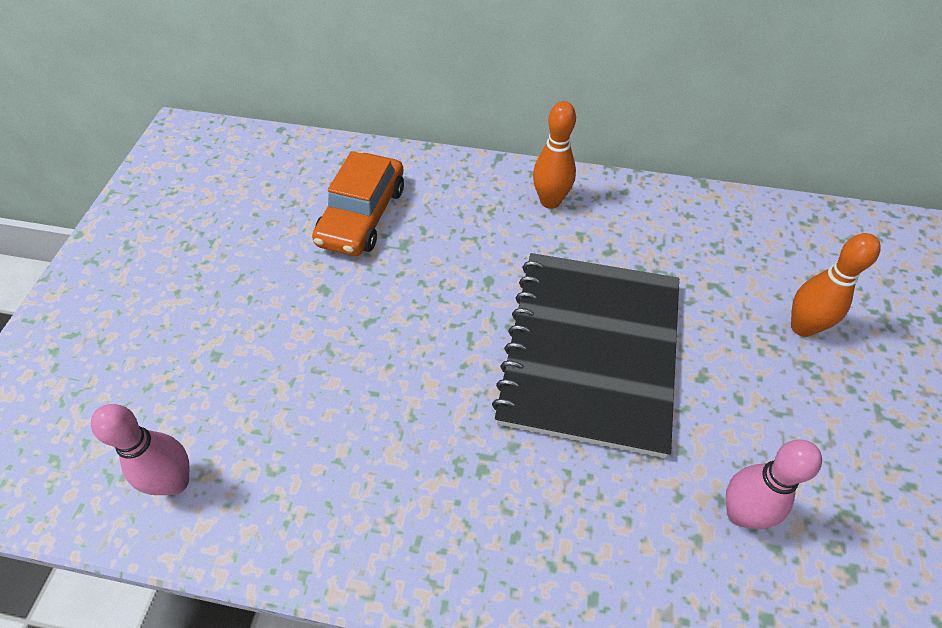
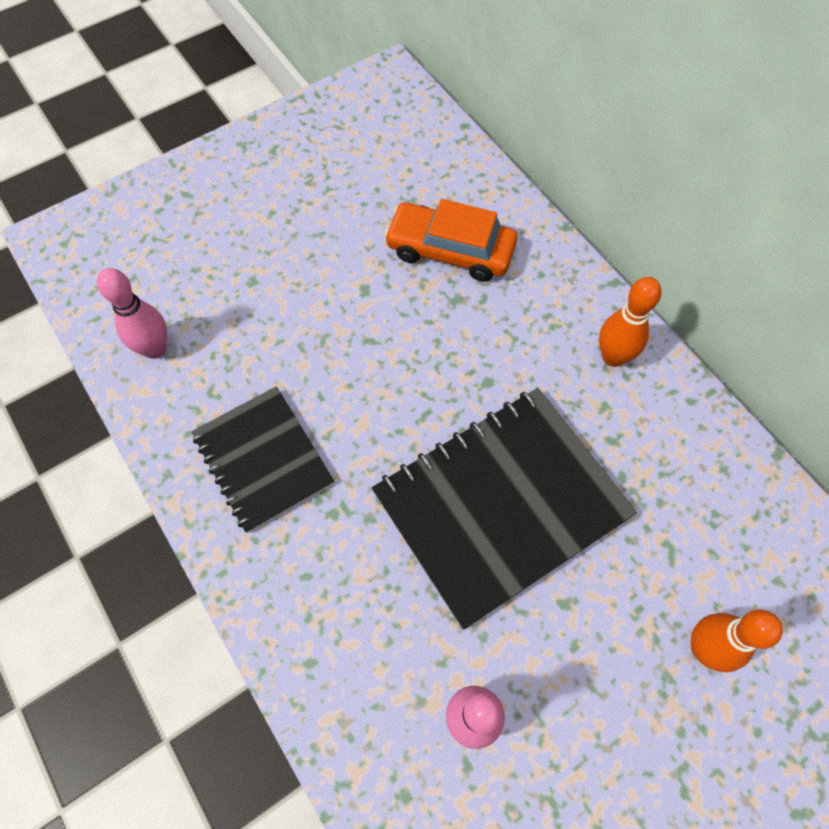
camera: 45 degrees right, 10 degrees up
(362, 215) = (450, 250): orange car -> orange car turned 45 degrees clockwise
(379, 482) = (263, 459): none -> black notebook

